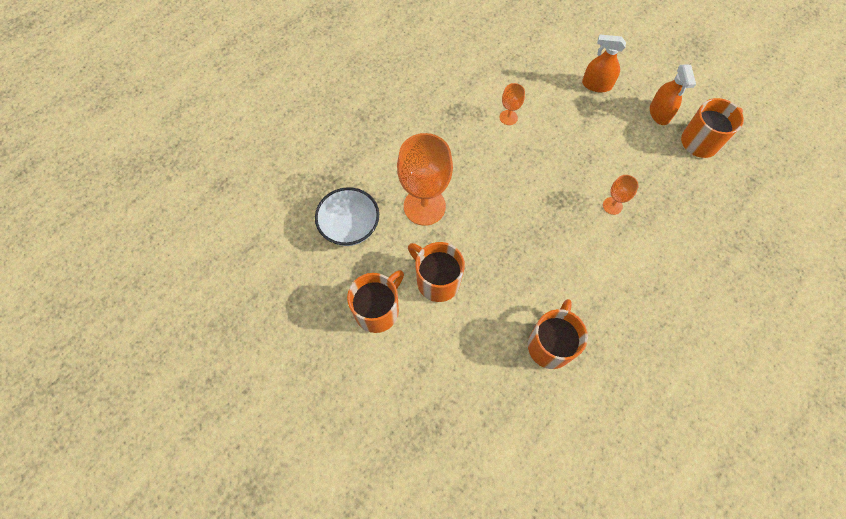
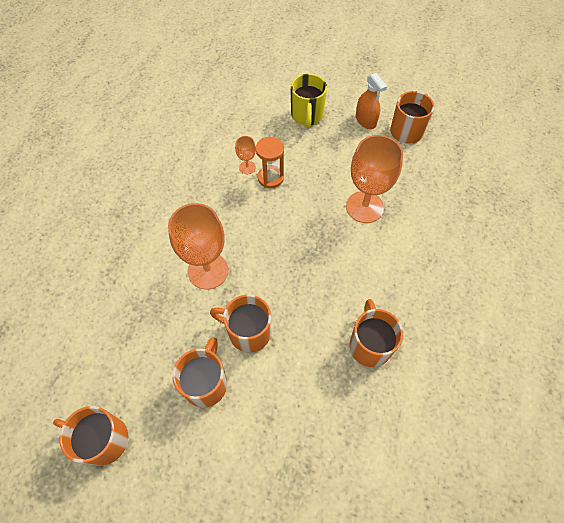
camera: 25 degrees left, 5 degrees down
(269, 319) = (103, 439): none -> orange mug
(350, 227) = (147, 317): white bowl -> none
(527, 137) = (270, 178): none -> orange hourglass
(596, 85) = (307, 116): orange spray bottle -> yellow mug
(612, 206) = (364, 207): orange goblet -> orange goblet, size x2.16

